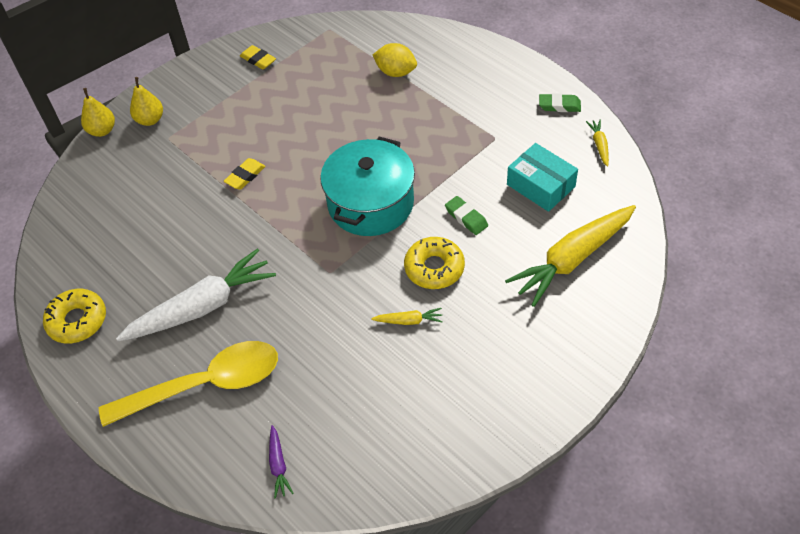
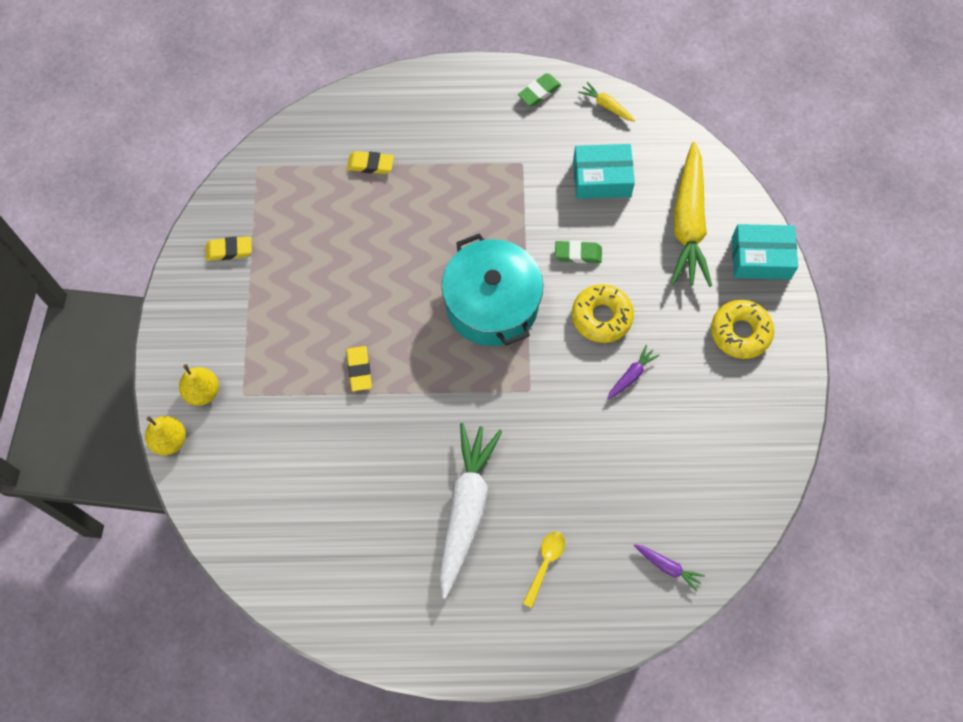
camera: 50 degrees left, 15 degrees up
(77, 321) = (379, 615): yellow donut -> yellow donut (740, 332)
(205, 384) = (545, 564): yellow spoon -> yellow spoon, size x0.43
(396, 72) = (370, 165): yellow lemon -> yellow eraser
(409, 321) = (631, 375): yellow carrot -> purple carrot
(603, 325) = (760, 258): none -> turquoise box

